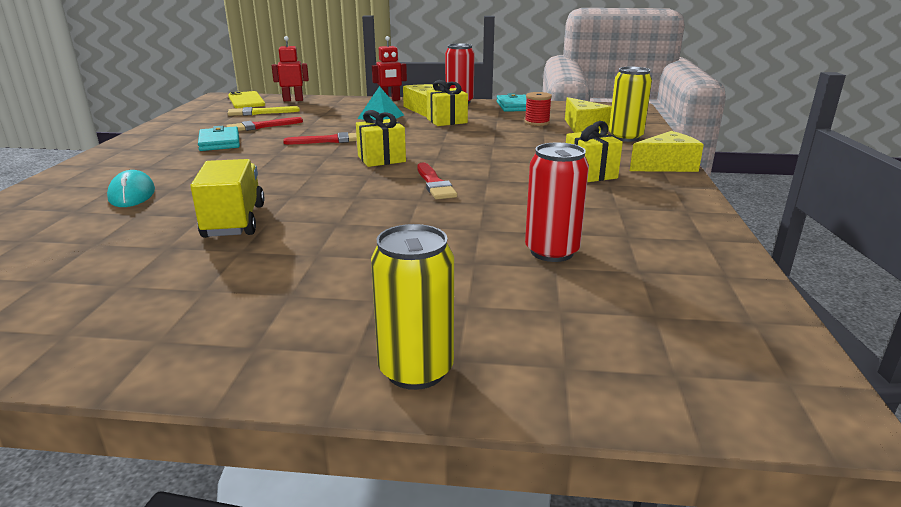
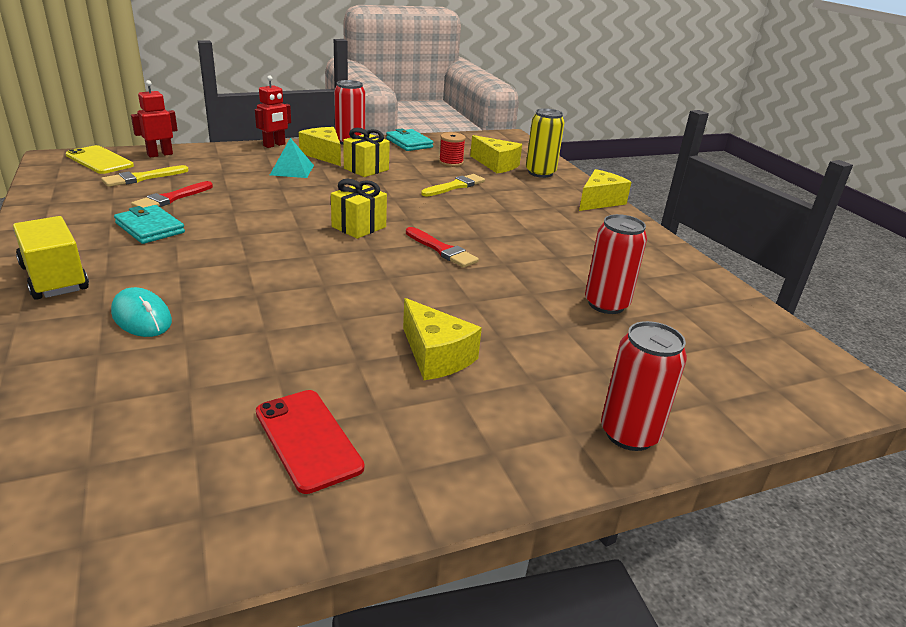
camera: 30 degrees left, 5 degrees up
(120, 297) = (308, 439): none -> red phone
(234, 221) = (306, 328): yellow truck -> yellow truck (54, 278)
(313, 261) = (436, 356): none -> yellow cheese
(330, 140) = (276, 209): red brush -> none
(416, 370) = (629, 434): yellow can -> red can
(516, 140) = (455, 186): none -> yellow brush
(590, 174) = (553, 218): yellow gift -> none

